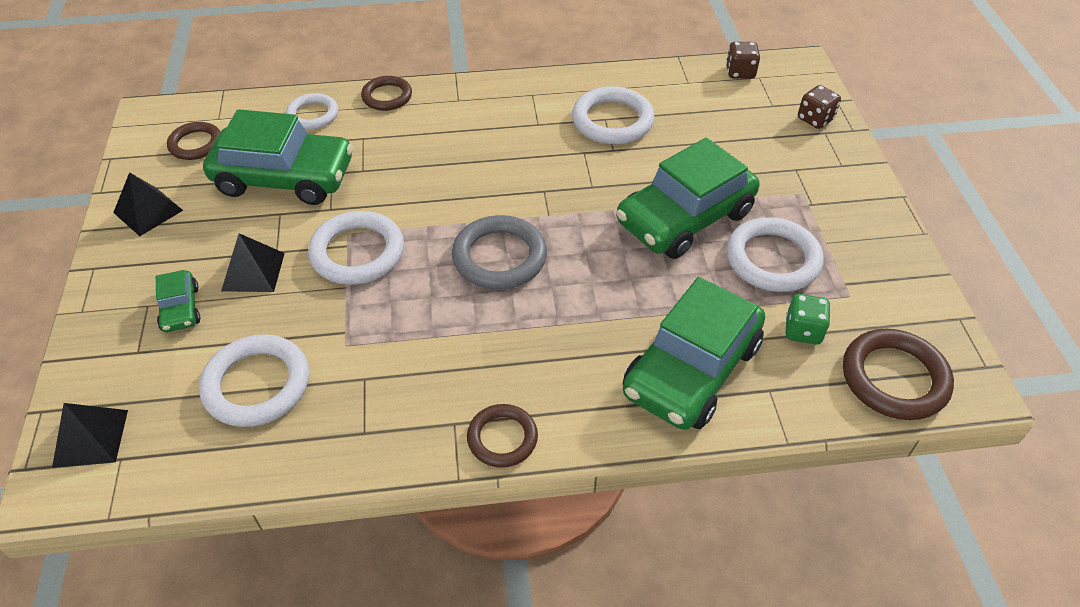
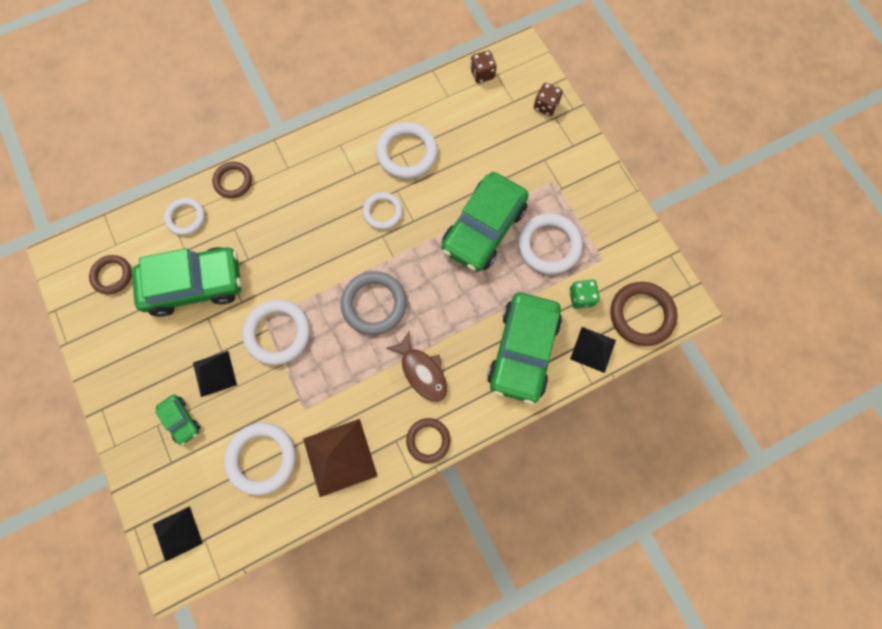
camera: 20 degrees left, 25 degrees up
(148, 211) = (112, 348): black pyramid -> black pyramid (593, 349)
(364, 418) = (340, 457): none -> brown pyramid
(531, 350) = (422, 371): none -> brown fish
(555, 168) = (383, 212): none -> white ring

